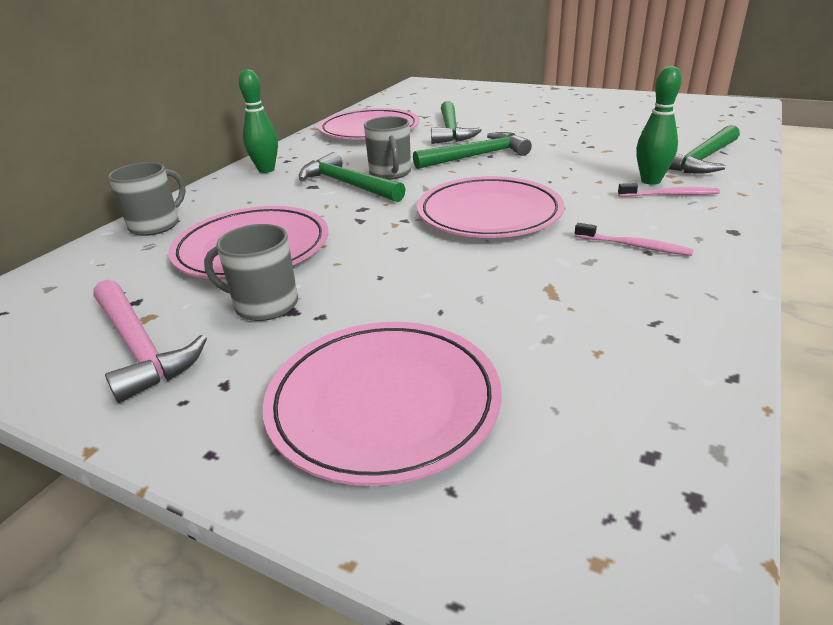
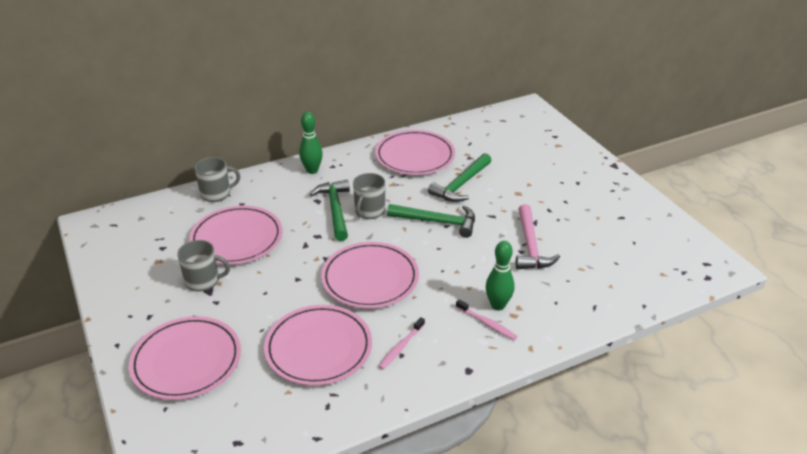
camera: 35 degrees right, 5 degrees up
(139, 348) = (140, 278): pink hammer -> pink hammer (530, 246)
(264, 305) = (203, 281): grey mug -> grey mug turned 135 degrees clockwise
(548, 291) = (318, 348): none -> pink plate
(634, 246) = (401, 347): pink toothbrush -> pink toothbrush turned 60 degrees clockwise
(701, 160) = (564, 306): green hammer -> none

